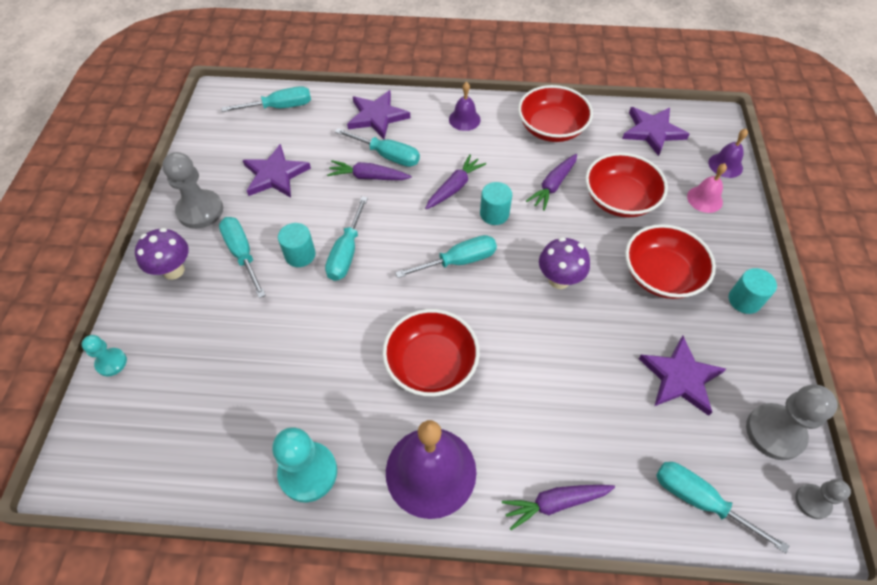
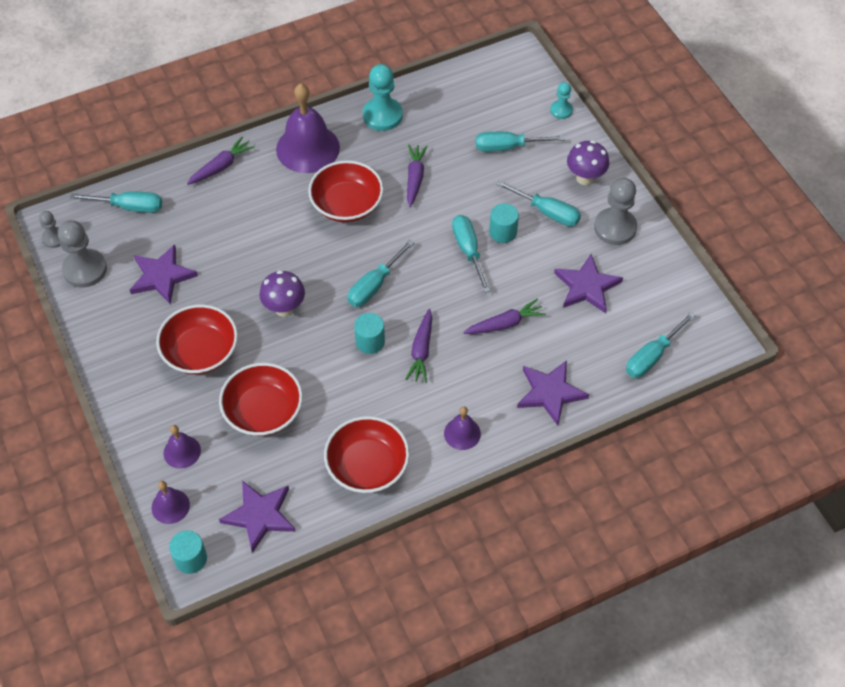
camera: 150 degrees right, 0 degrees up
(387, 155) = (506, 353): turquoise screwdriver -> turquoise screwdriver (508, 147)
(553, 186) = (332, 396): purple carrot -> purple carrot (415, 178)
(704, 199) = (182, 451): pink bell -> purple bell
(744, 300) = (124, 361): turquoise cylinder -> turquoise cylinder (191, 559)

